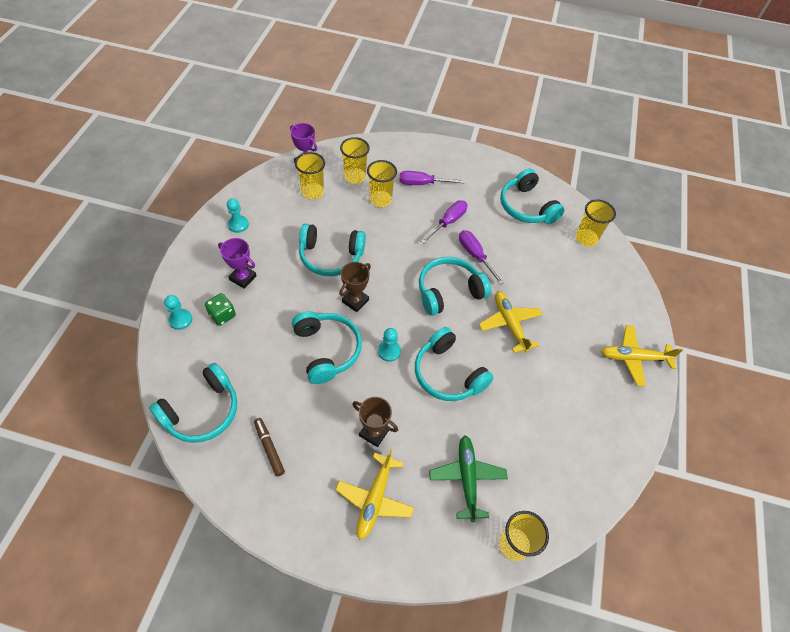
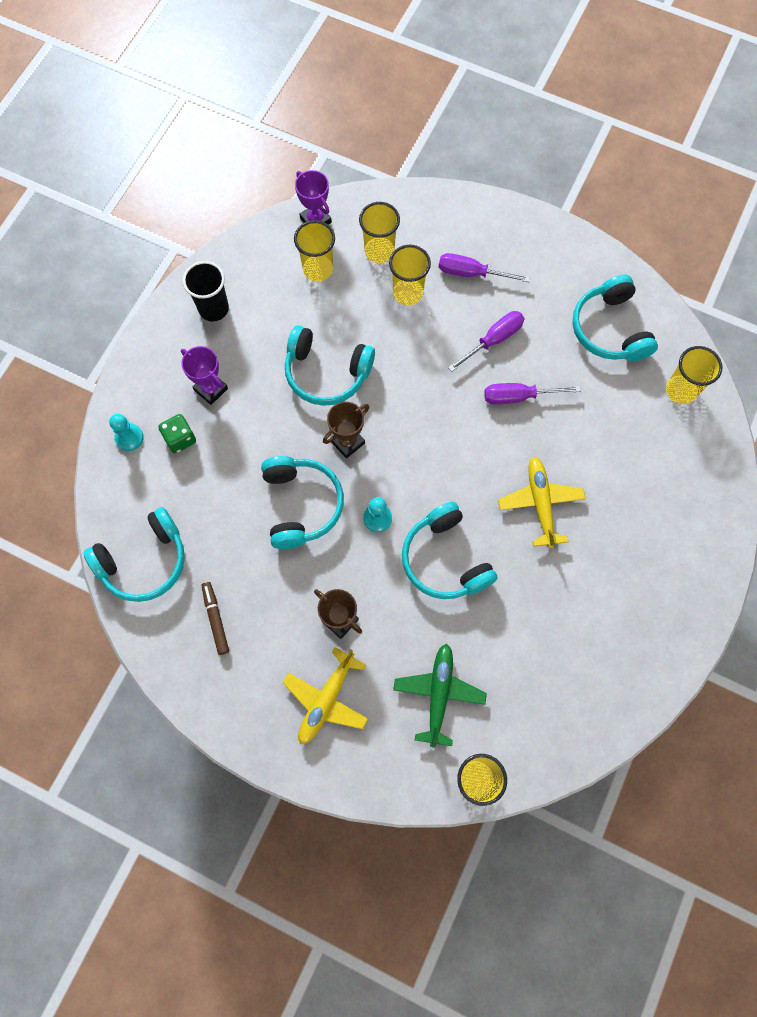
camera: 15 degrees right, 15 degrees up
(238, 224) = (213, 309): turquoise pawn -> black cup
(449, 291) = (471, 445): turquoise headphones -> none
(475, 255) = (518, 397): purple screwdriver -> purple screwdriver turned 75 degrees counterclockwise
(634, 358) = (692, 575): yellow plane -> none

